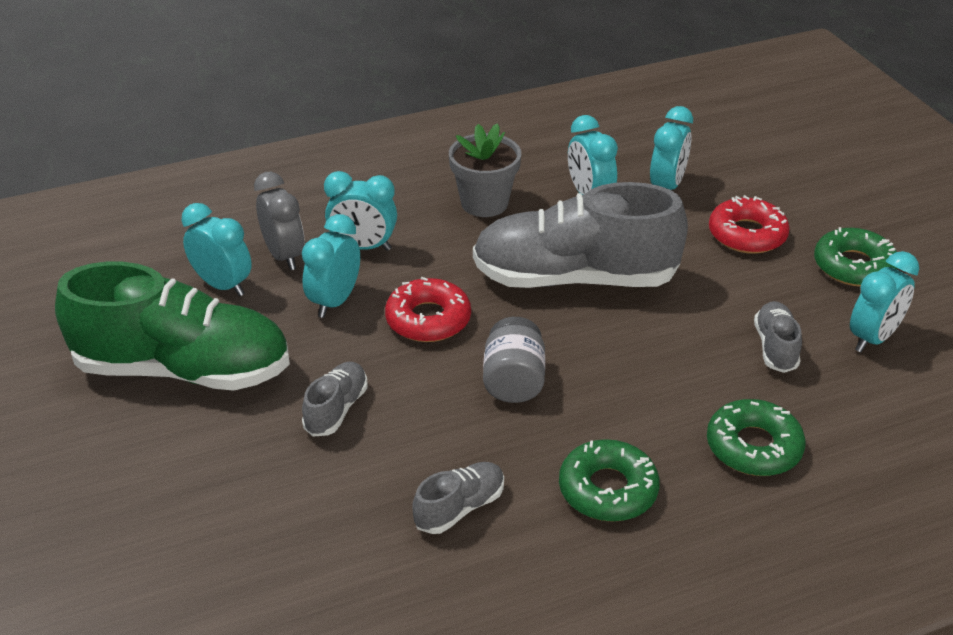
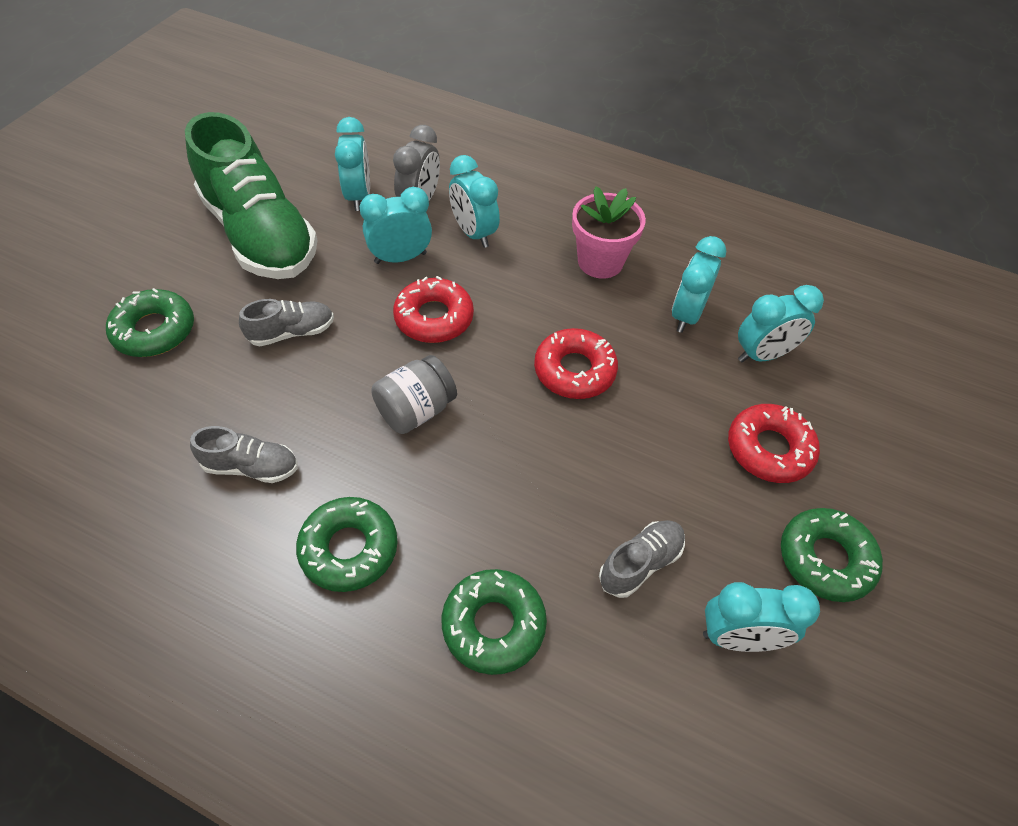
camera: 45 degrees right, 15 degrees up
(214, 498) = (154, 330): none -> green donut
(484, 203) = (600, 262): grey flower pot -> pink flower pot
(574, 278) = (574, 370): grey shoe -> red donut

